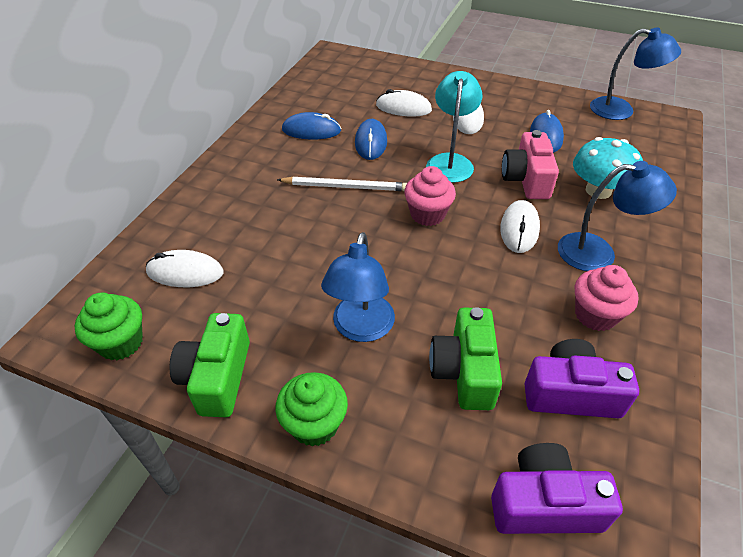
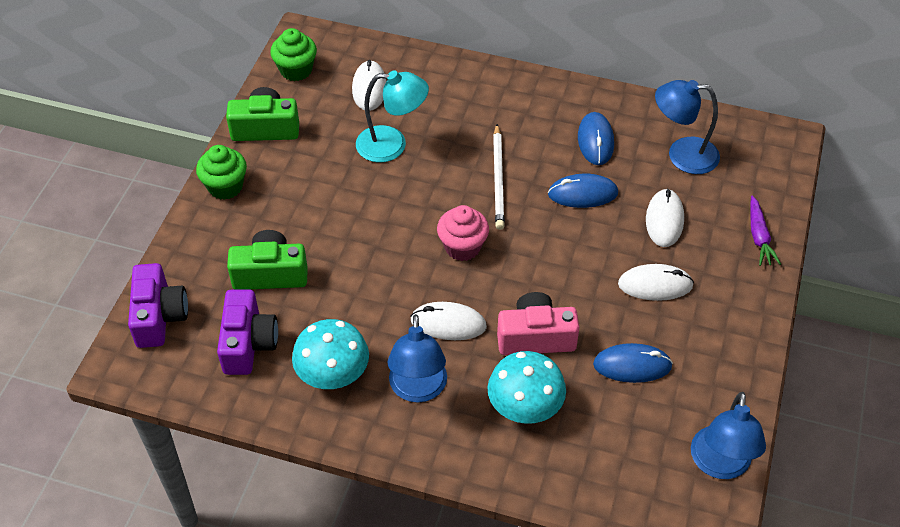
camera: 85 degrees right, 5 degrees up
(361, 329) = (312, 205): blue lamp -> blue lamp (682, 155)
(422, 73) = (759, 237): none -> purple carrot
(450, 162) = (558, 266): turquoise lamp -> turquoise lamp (392, 145)
(595, 315) = (333, 374): pink cupcake -> turquoise mushroom

